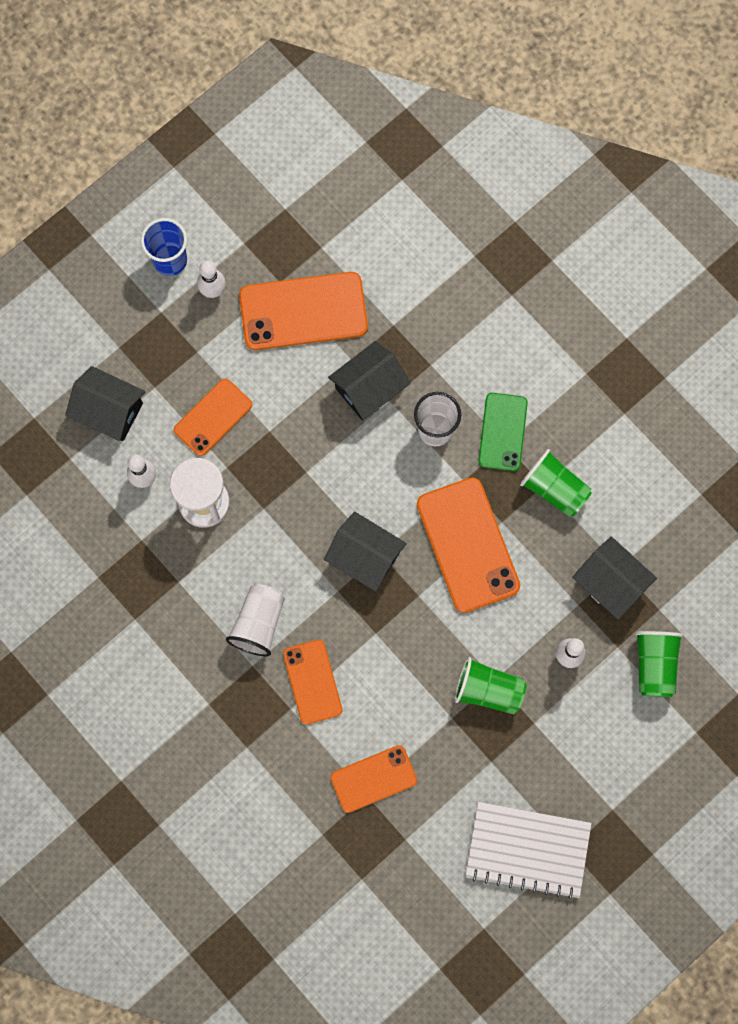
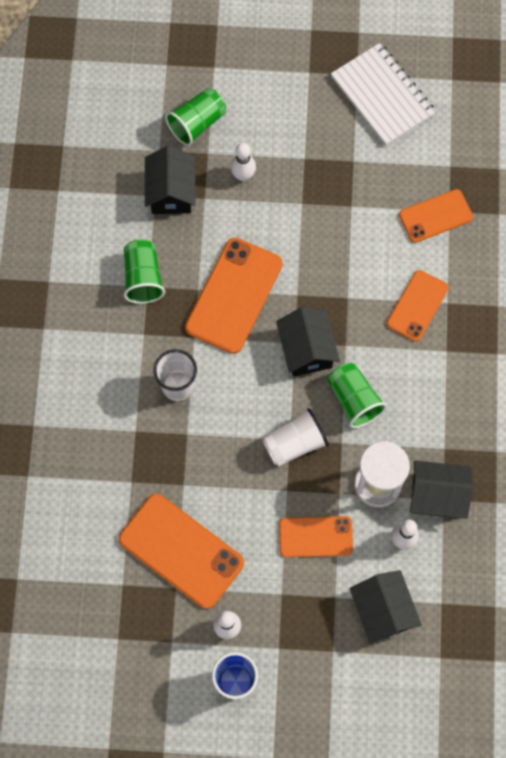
camera: 135 degrees left, 5 degrees down
(258, 623) = (417, 373): white cup -> white cup (294, 443)
(369, 388) = (192, 454): black house -> black house (437, 495)
(373, 779) = (435, 216): orange phone -> orange phone turned 45 degrees counterclockwise
(488, 690) = (312, 201): green cup -> green cup (354, 400)
(502, 432) = (136, 343): green phone -> none

